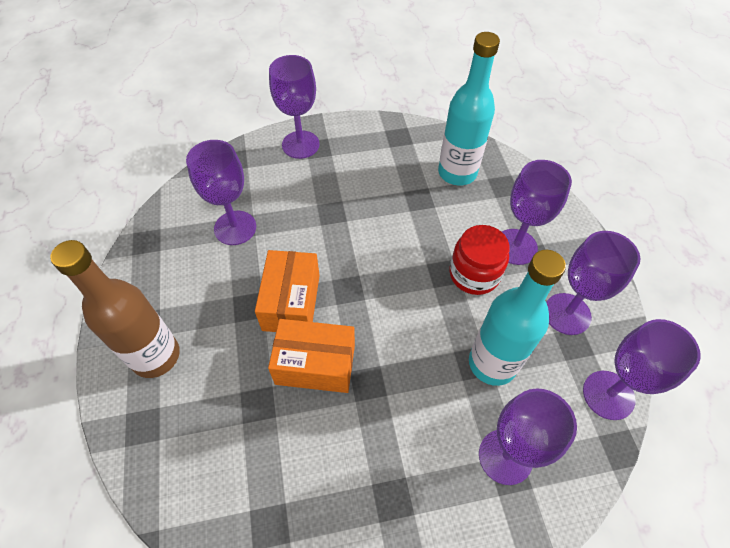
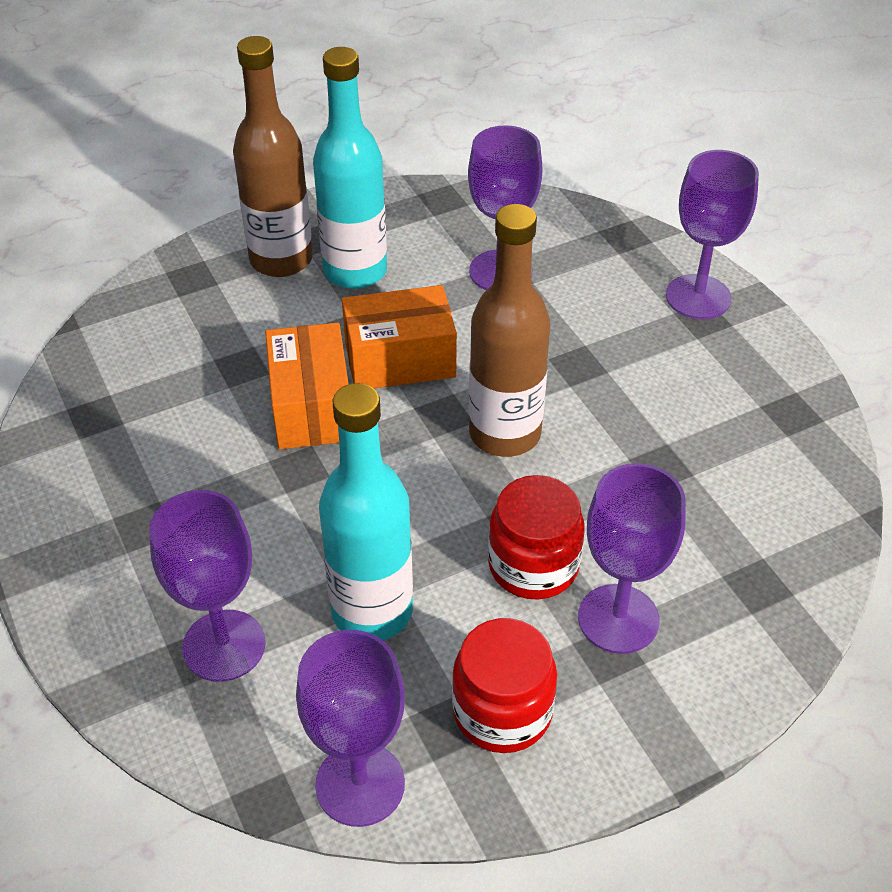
camera: 75 degrees right, 10 degrees down
(374, 262) = (505, 434): none -> brown bottle
(457, 173) = (751, 509): turquoise bottle -> turquoise bottle (355, 271)
(567, 314) = (502, 711): purple goblet -> red jar

